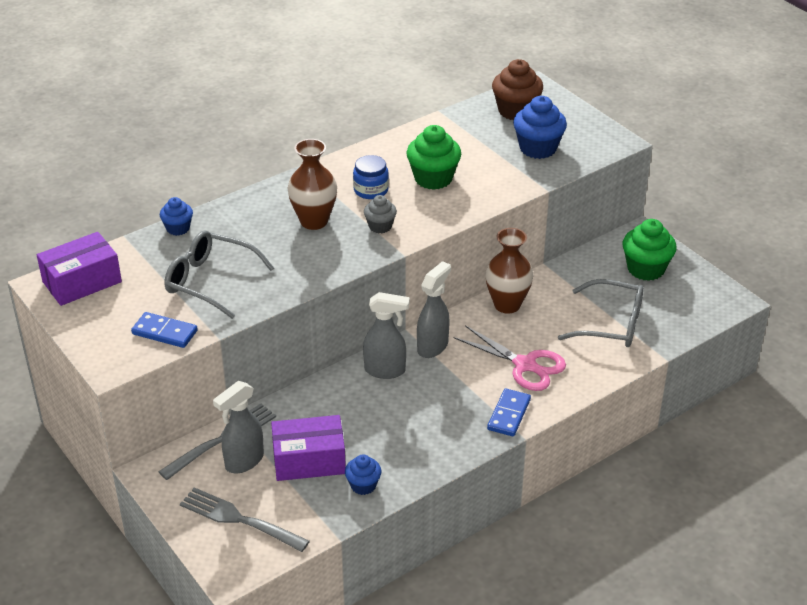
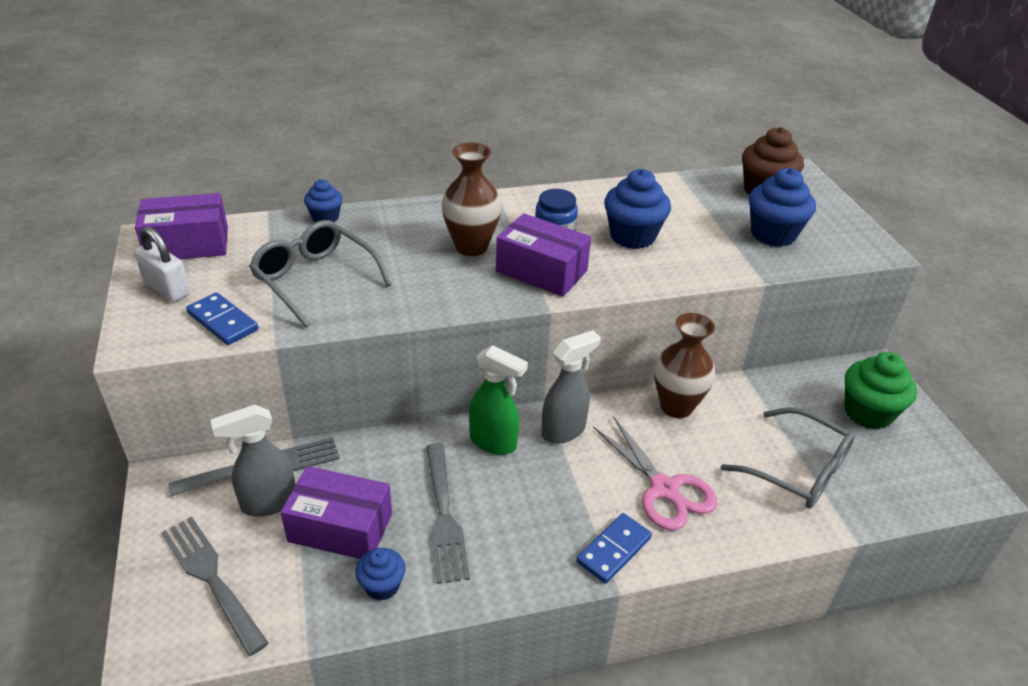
camera: 20 degrees right, 0 degrees up
(98, 321) = (167, 288): none -> white padlock
(378, 429) = (443, 515): none -> grey fork
(380, 226) = (541, 271): grey cupcake -> purple box
(385, 370) = (494, 442): grey spray bottle -> green spray bottle
(433, 178) = (632, 236): green cupcake -> blue cupcake

